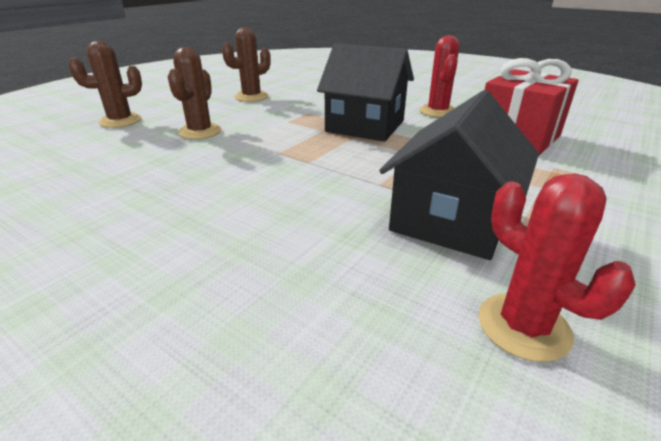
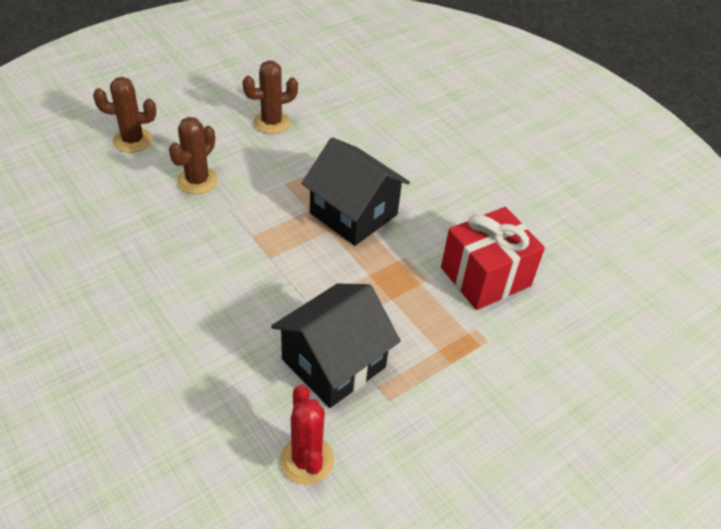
camera: 15 degrees right, 15 degrees up
(437, 111) = (446, 207): red cactus -> none

